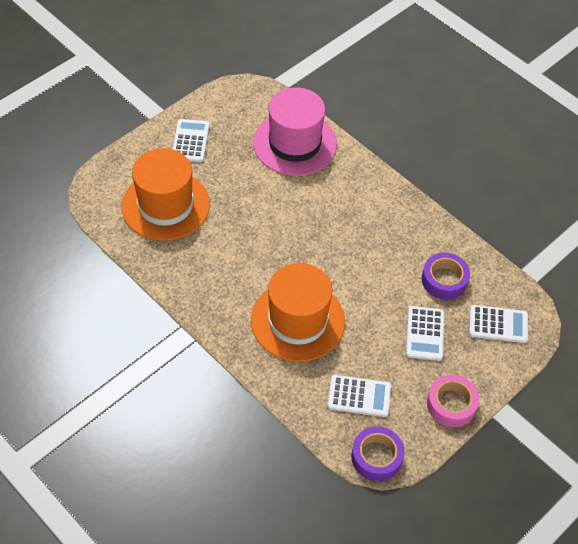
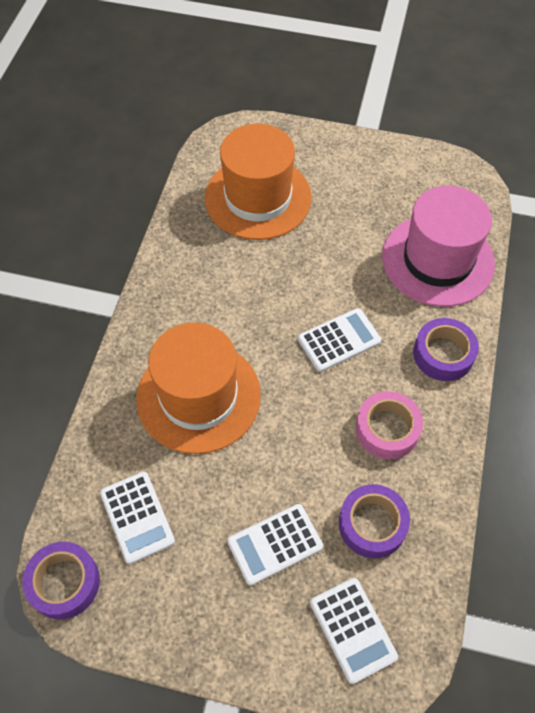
camera: 60 degrees right, 5 degrees up
(190, 141) = (356, 171): white calculator -> white calculator (339, 340)
(362, 182) = (443, 354): none -> purple tape
(451, 404) = (191, 633): pink tape -> pink tape (387, 429)

